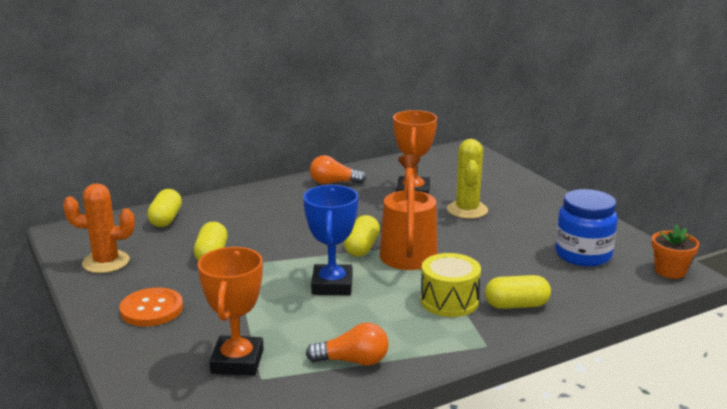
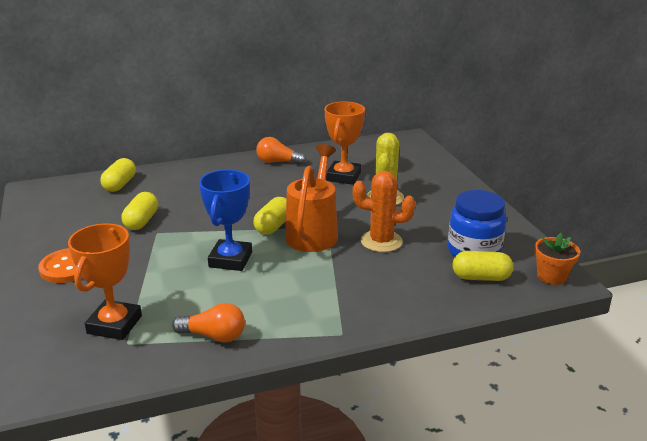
camera: 10 degrees right, 5 degrees up
(106, 262) = (52, 220): orange cactus -> orange cactus (381, 241)
(449, 301) = (328, 286): yellow drum -> none
(516, 305) = (388, 296): yellow capsule -> yellow capsule (481, 277)

